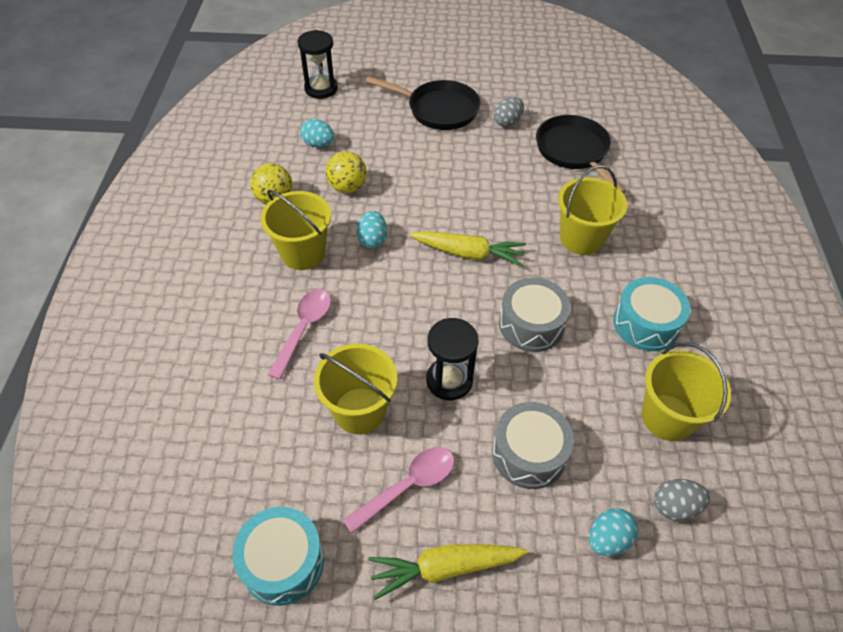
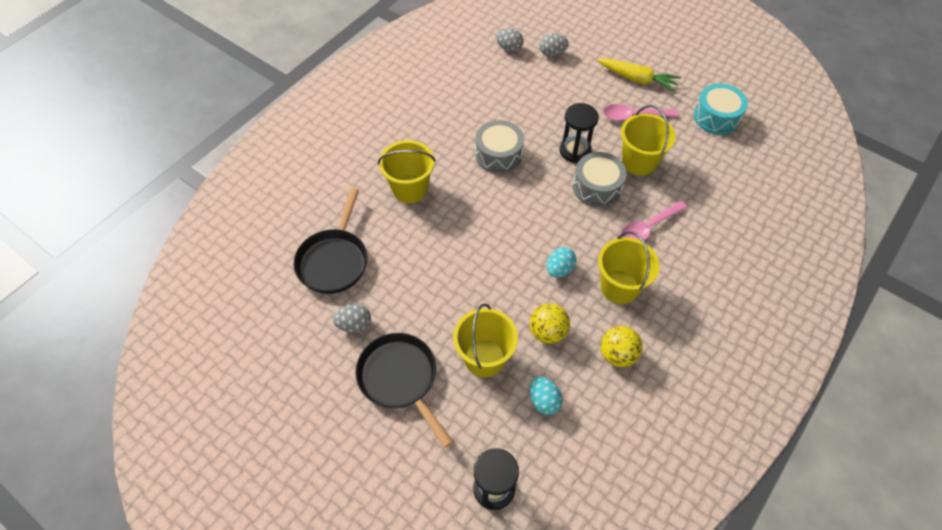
camera: 145 degrees left, 5 degrees up
(468, 253) = (497, 220): yellow carrot -> none
(529, 453) = (559, 98): grey drum -> grey drum (597, 187)
(608, 539) = (552, 53): turquoise egg -> grey egg
(646, 324) = (430, 120): turquoise drum -> none
(667, 417) = (472, 77): yellow bucket -> yellow bucket (484, 358)

